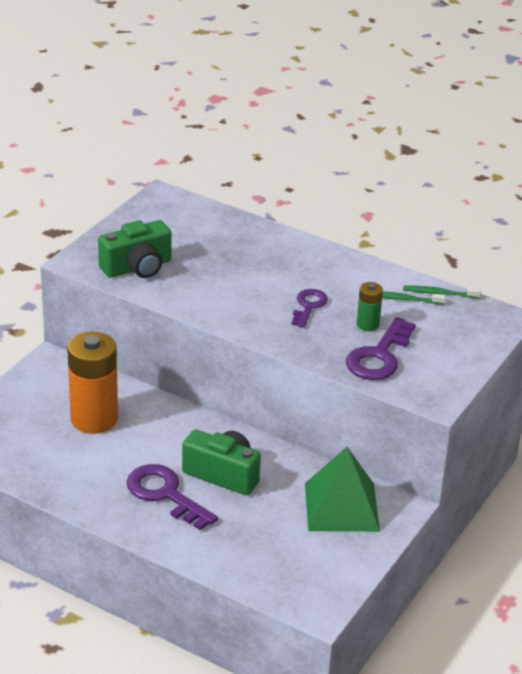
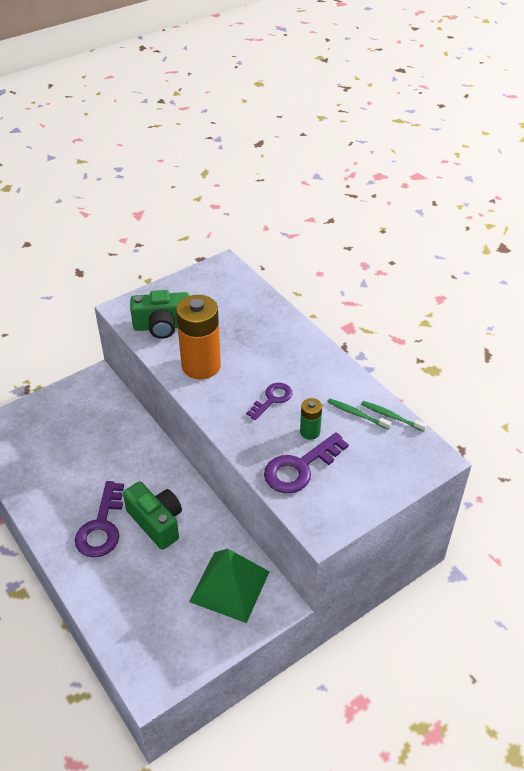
camera: 25 degrees right, 10 degrees up
(94, 419) = (94, 440): orange battery -> orange battery (201, 366)
(165, 494) = (101, 527): purple key -> purple key turned 150 degrees counterclockwise

